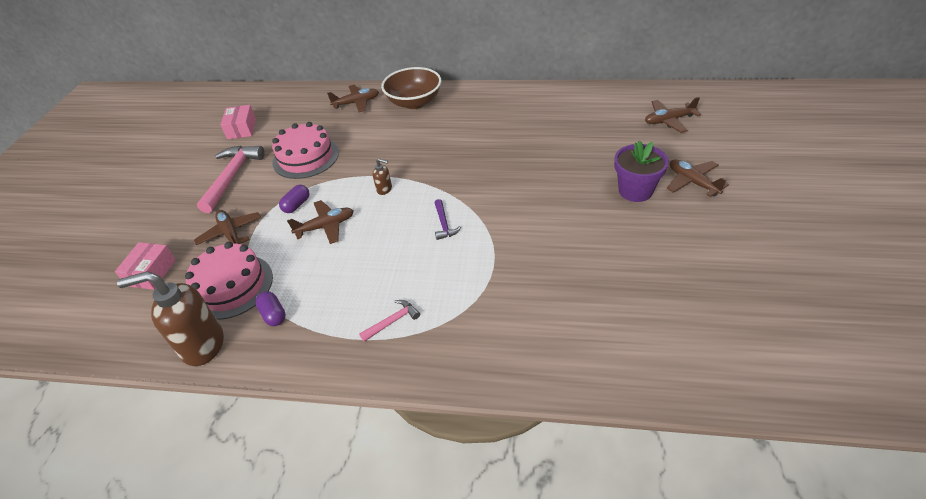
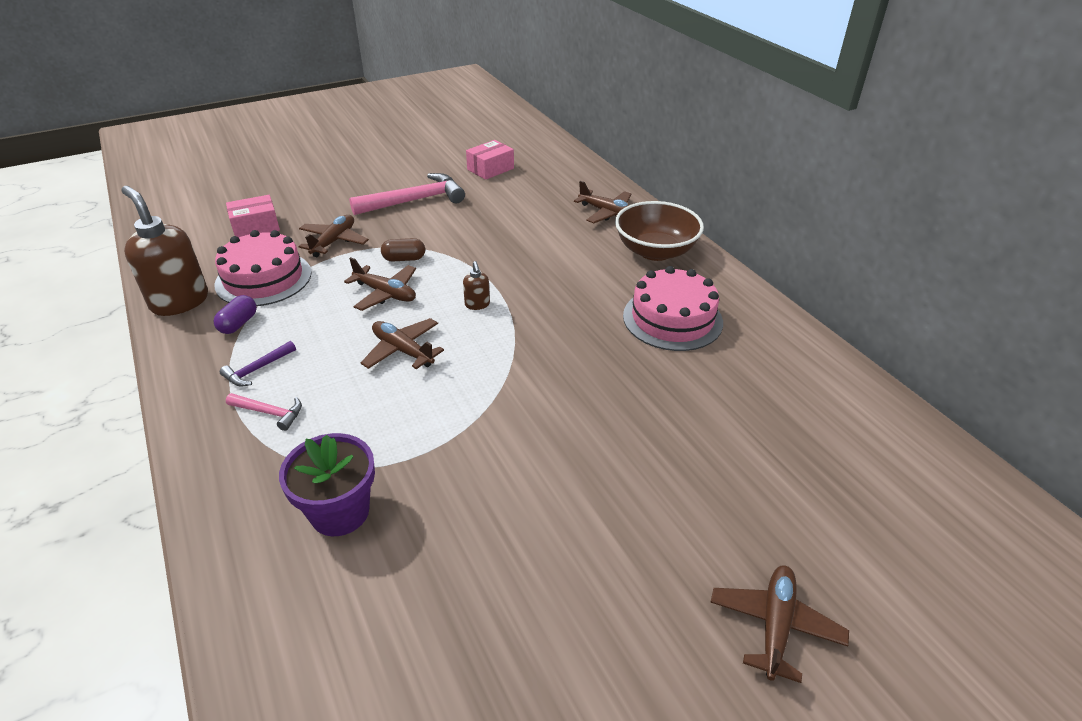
camera: 50 degrees right, 5 degrees down
(297, 205) = (404, 259): purple capsule -> brown capsule
(306, 157) = (483, 227): pink cake -> pink cake (672, 319)
(444, 224) = (454, 379): purple hammer -> purple hammer (257, 369)
(635, 191) = (682, 551): purple flower pot -> purple flower pot (340, 512)
(668, 120) = (910, 526): brown plane -> brown plane (403, 350)

